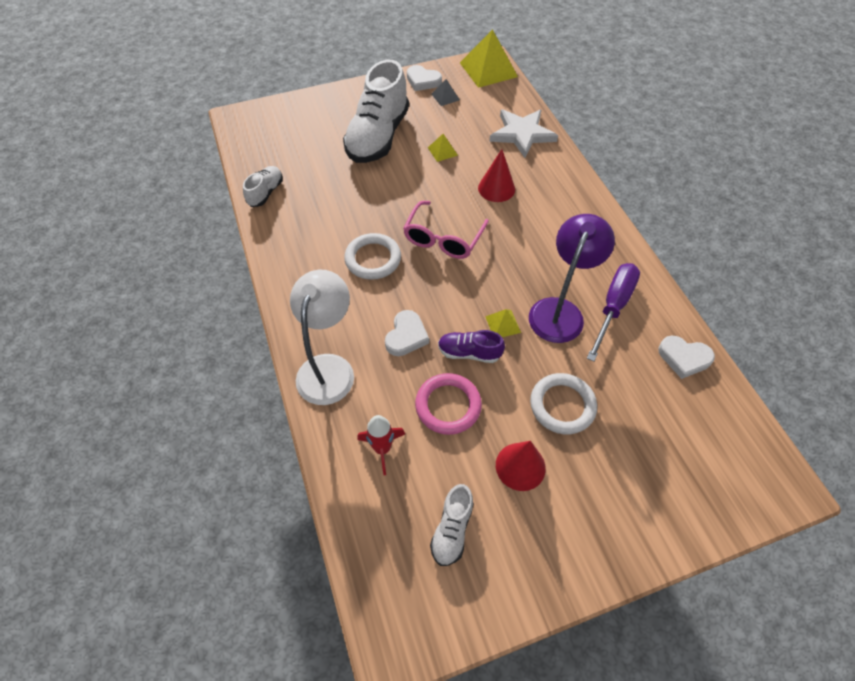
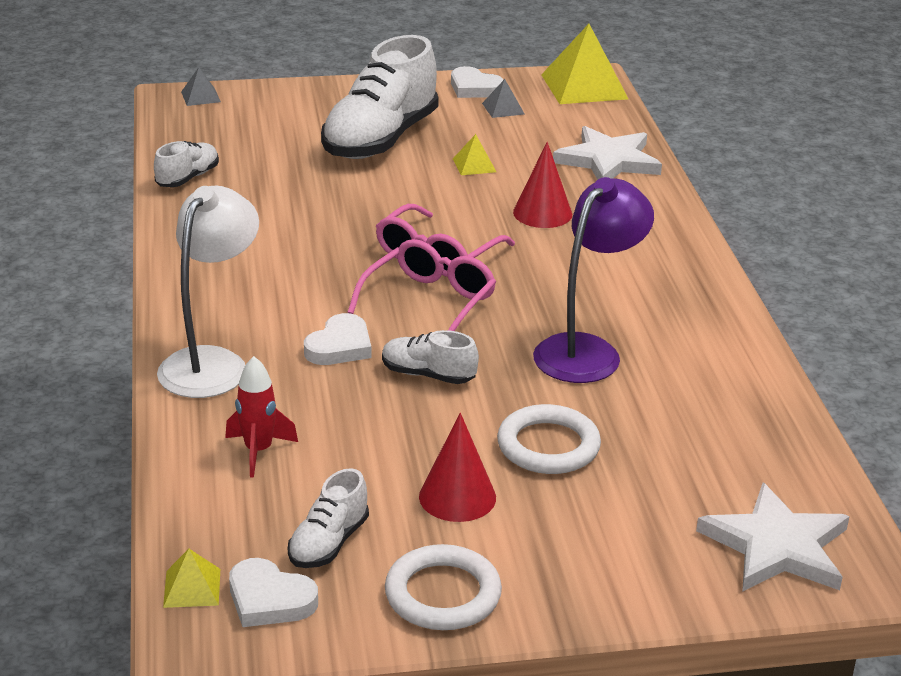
camera: 10 degrees right, 25 degrees down
(254, 115) = (201, 97): none -> grey pyramid
(373, 259) = (321, 263): white ring -> white ring (443, 594)
(448, 405) = (373, 423): pink ring -> none
(451, 283) = (430, 302): none -> pink glasses
(469, 353) = (428, 375): purple shoe -> white shoe
(502, 324) = (492, 353): yellow pyramid -> yellow pyramid (192, 588)
(613, 307) = (673, 357): purple screwdriver -> none
(684, 358) = (763, 423): white heart -> white heart (269, 599)
(726, 471) = (776, 546): none -> white star

